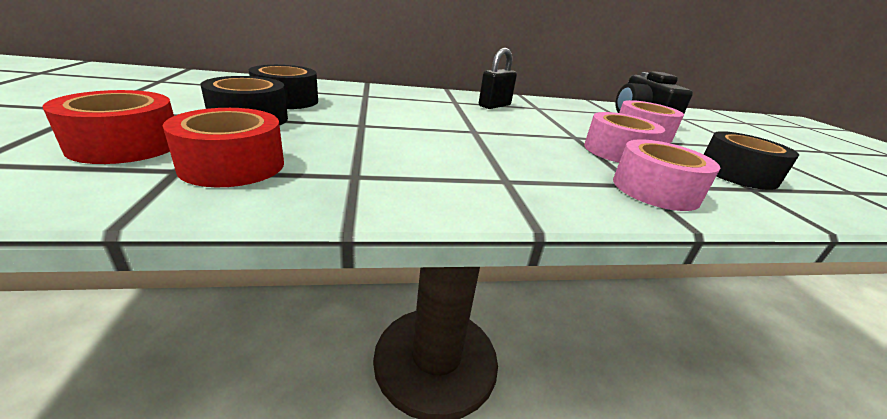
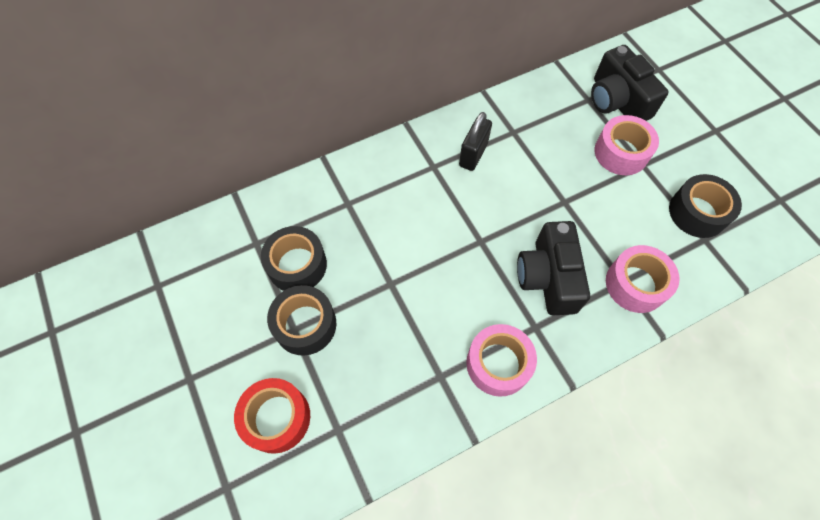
camera: 15 degrees left, 35 degrees up
(233, 165) = (362, 406): red tape -> none
(539, 161) = (548, 277): none -> black camera
(617, 151) = (603, 219): pink tape -> pink tape (498, 364)

